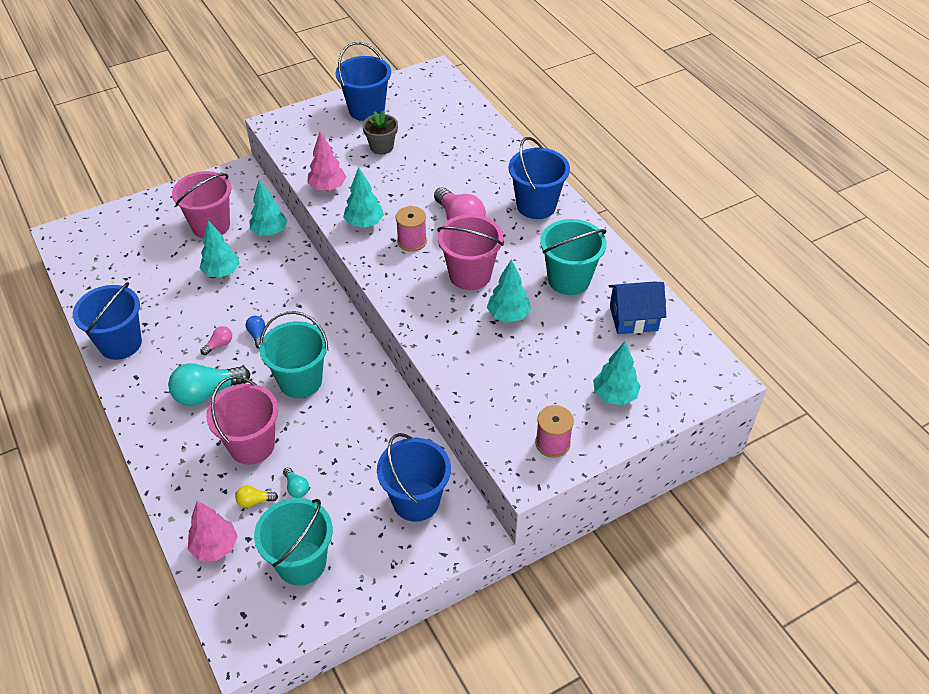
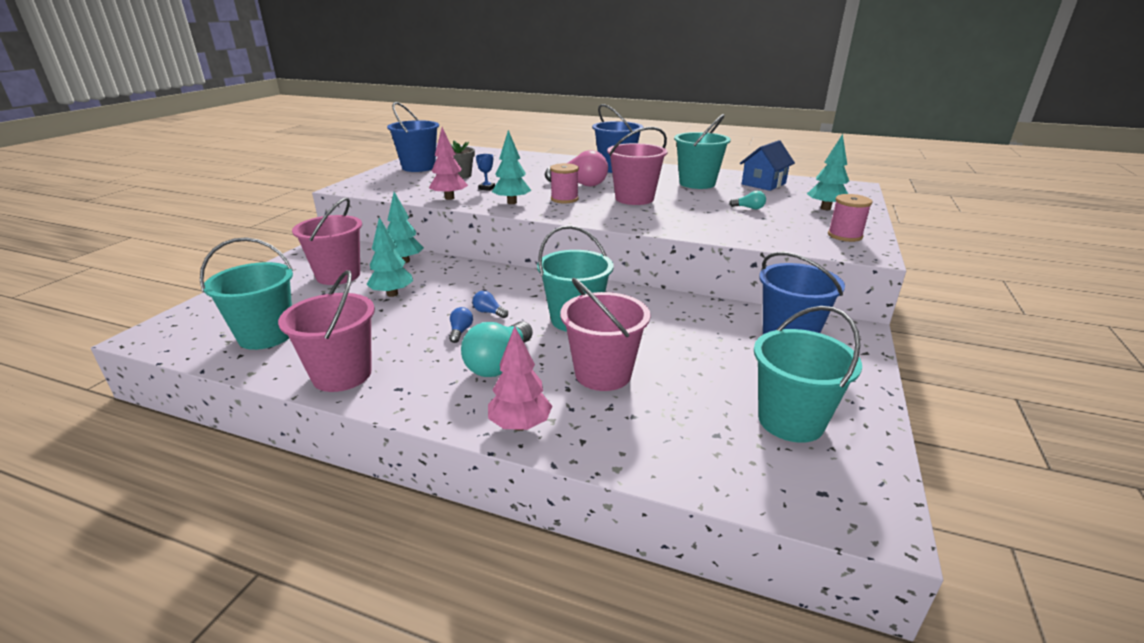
camera: 40 degrees left, 20 degrees down
(115, 275) = (266, 336): none -> turquoise bucket
(120, 343) = (342, 375): blue bucket -> pink bucket
(215, 547) = (700, 461): pink tree -> pink tree (520, 425)
(219, 345) = (460, 331): pink light bulb -> blue light bulb
(254, 501) = (673, 406): yellow light bulb -> none
(296, 487) = (691, 378): turquoise light bulb -> turquoise light bulb (749, 208)
(375, 185) = (487, 188): none -> blue trophy
(508, 315) = (695, 204): turquoise tree -> none

